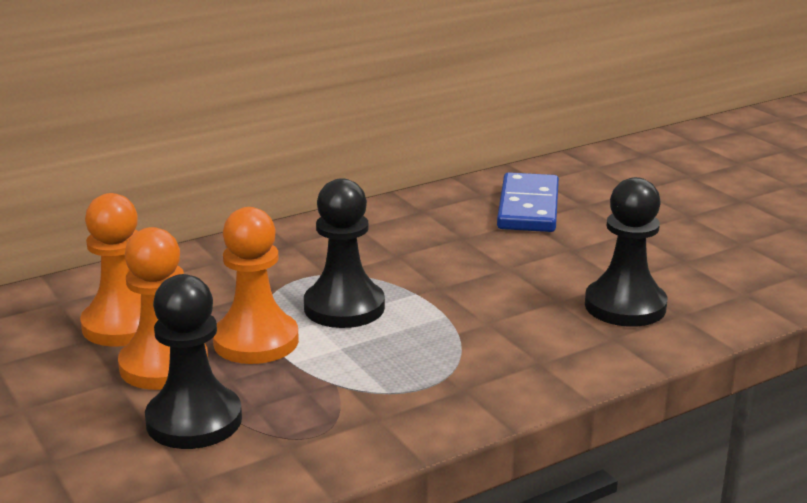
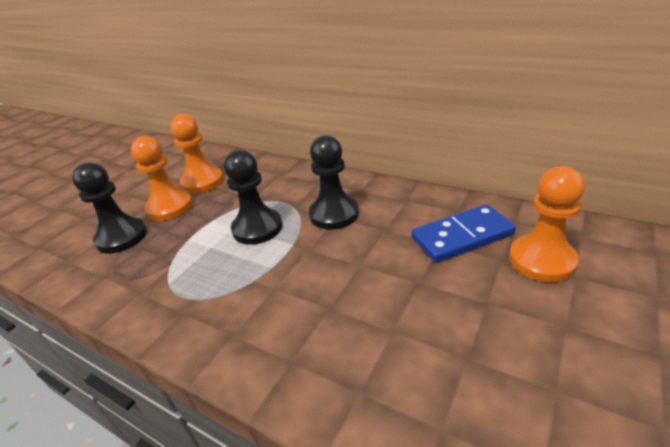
camera: 65 degrees right, 10 degrees up
(256, 341) = (204, 219): orange pawn -> orange pawn (541, 260)
(625, 306) = (347, 349): black pawn -> black pawn (334, 214)

